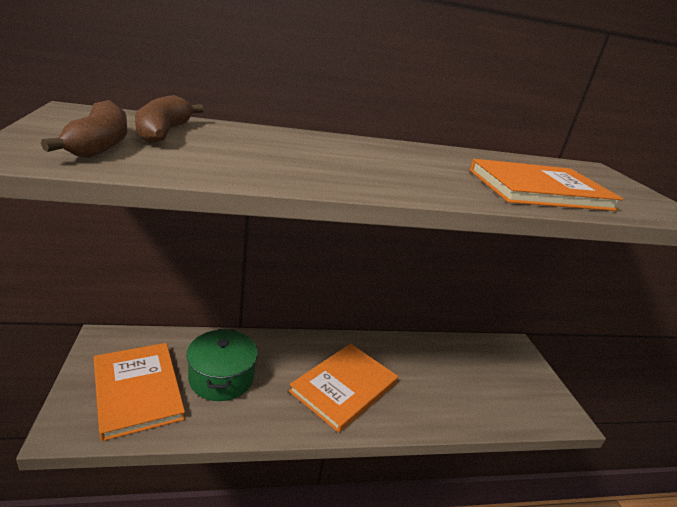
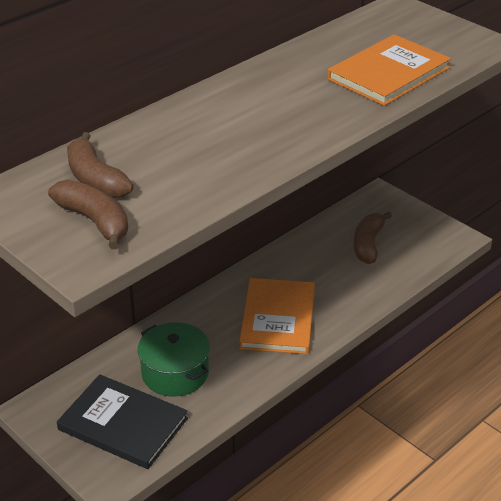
camera: 30 degrees left, 10 degrees up
(137, 390) = (123, 424): orange book -> black book
(475, 375) = (368, 244): none -> brown banana

